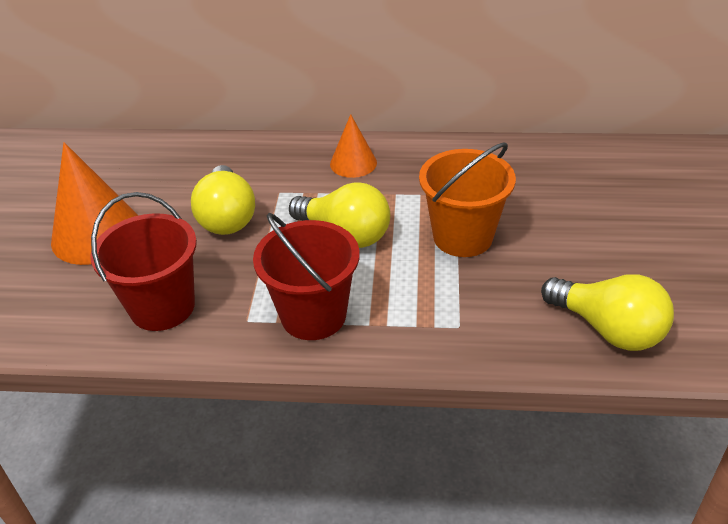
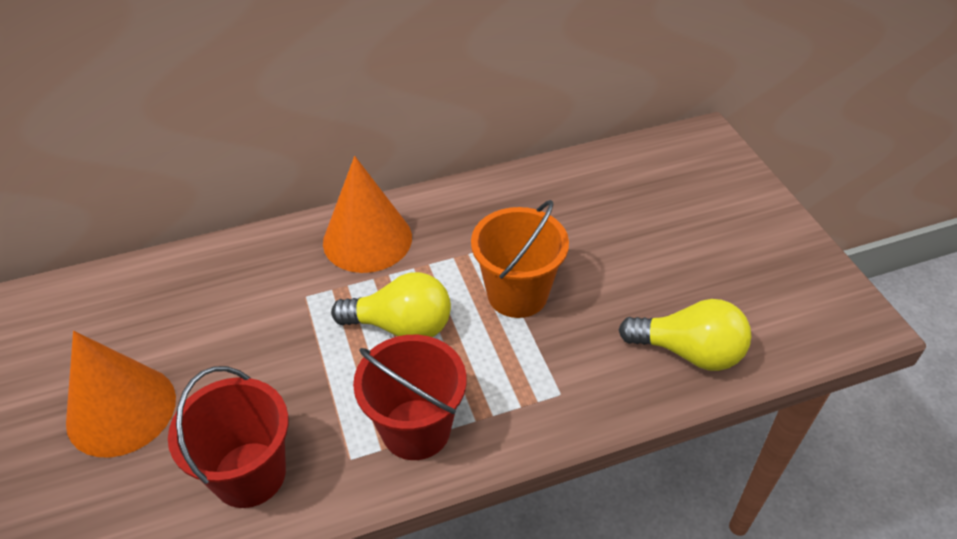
camera: 25 degrees left, 5 degrees up
(227, 217) = (264, 343): yellow light bulb -> none
(353, 163) = (367, 239): orange cone -> orange cone, size x1.75

